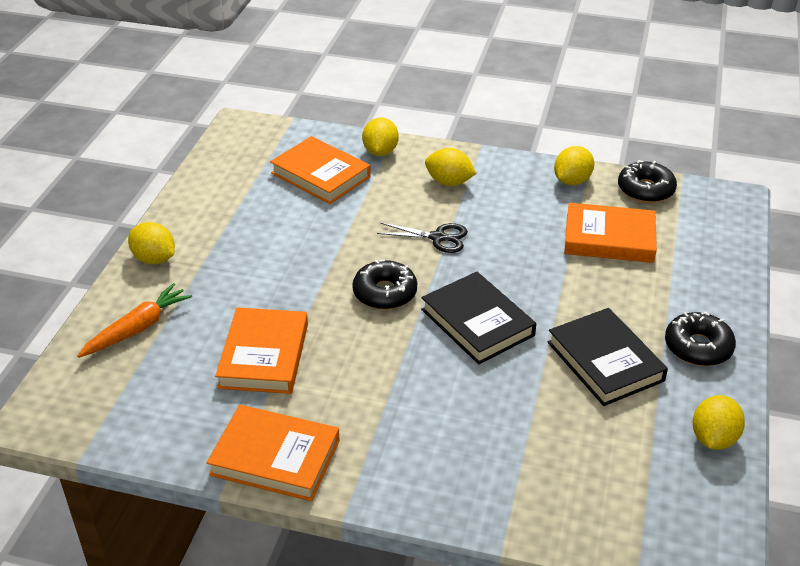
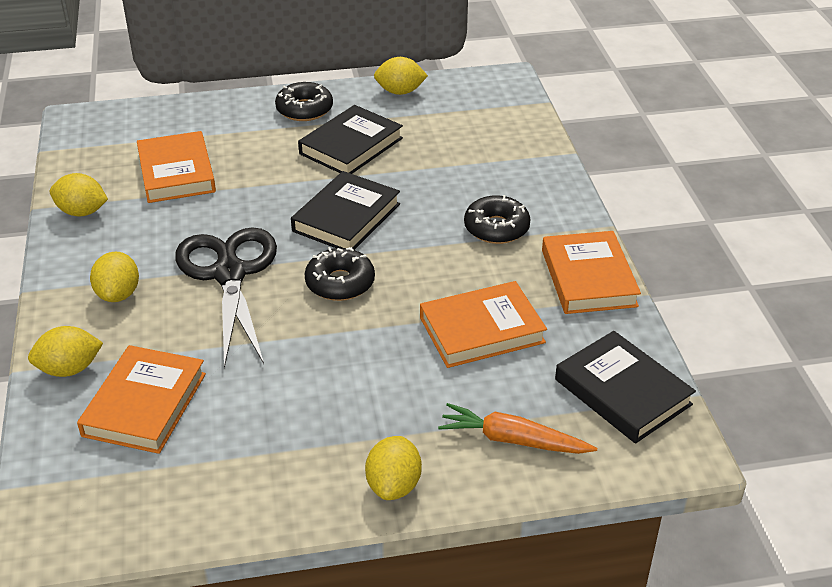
camera: 115 degrees left, 0 degrees up
(124, 412) = (622, 392): none -> black book
(438, 238) = (229, 274): black scissors -> black scissors, size x1.99
(645, 190) = (81, 166): black donut -> black donut (496, 228)

